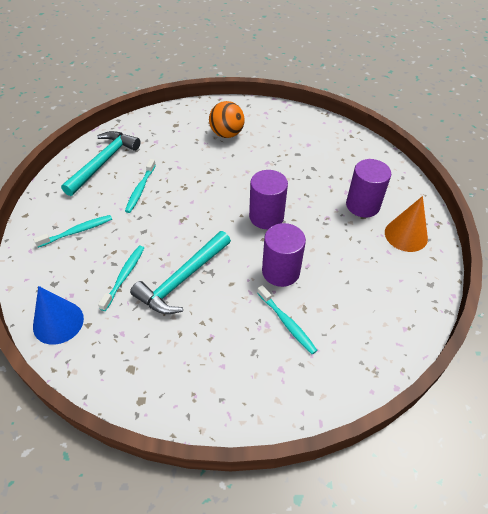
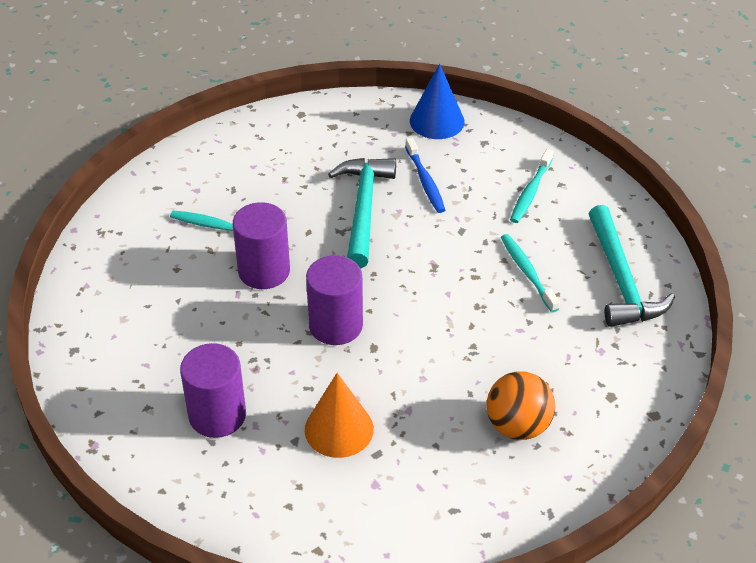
camera: 145 degrees right, 5 degrees down
(124, 276) = (425, 181): turquoise toothbrush -> blue toothbrush
(406, 235) = (132, 401): orange cone -> orange cone (339, 429)

